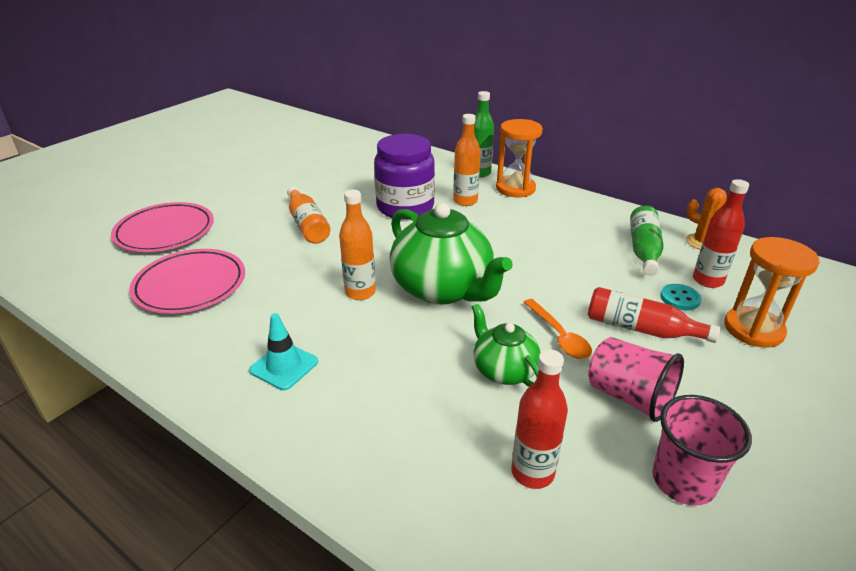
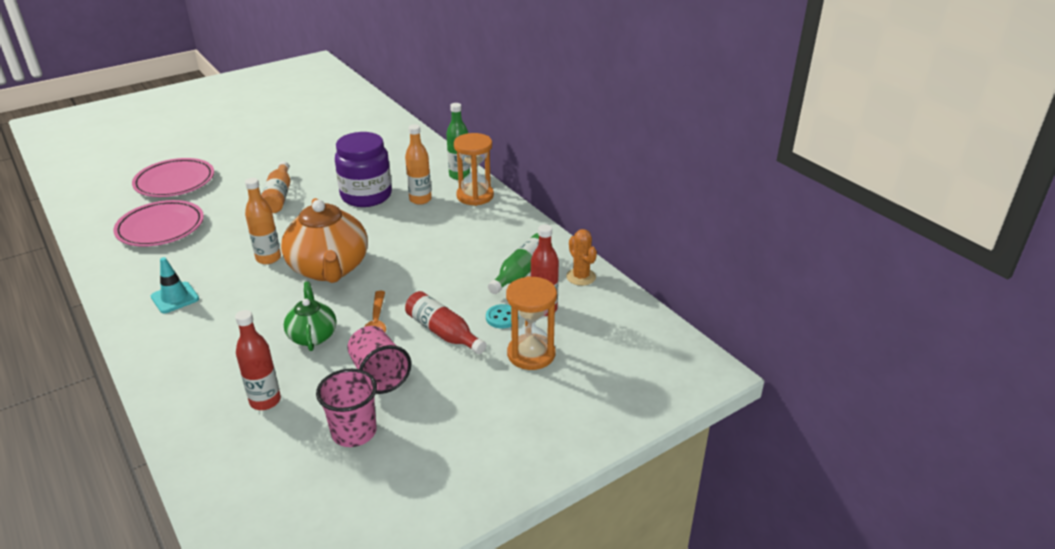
camera: 20 degrees right, 0 degrees up
(443, 289) = (329, 269): green teapot -> orange teapot

